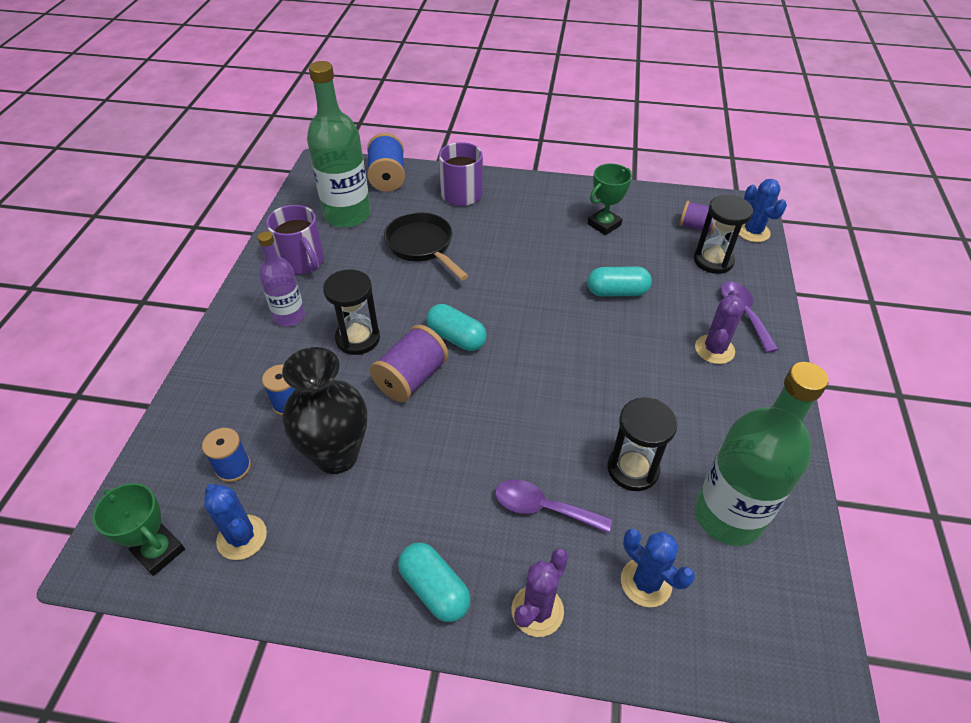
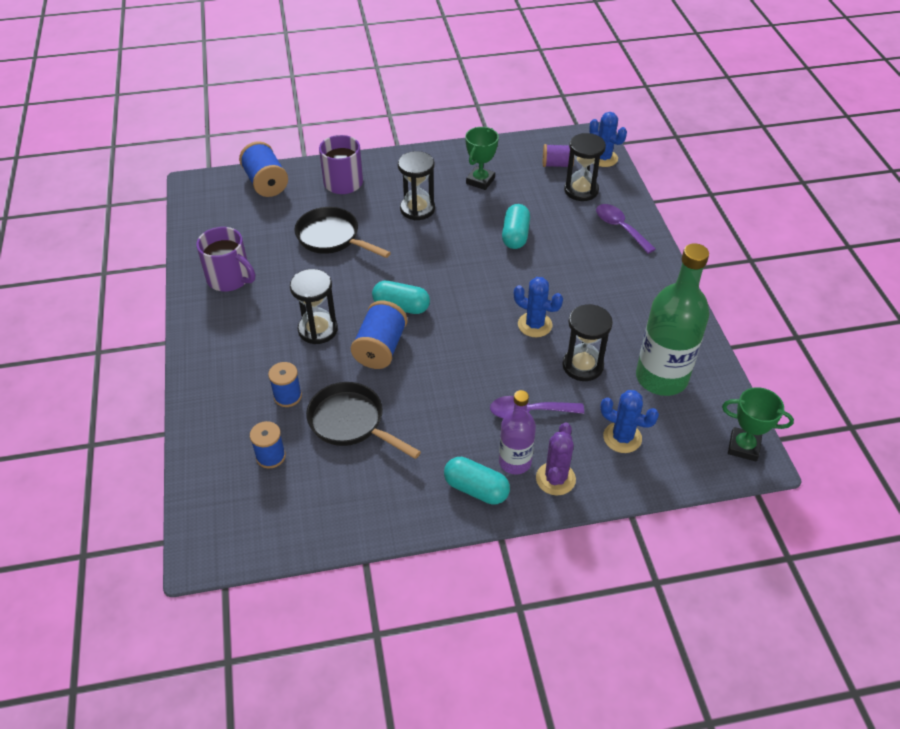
camera: 20 degrees left, 0 degrees up
(159, 551) = (247, 532): green trophy -> green trophy (743, 447)
(242, 537) = (309, 502): blue cactus -> blue cactus (534, 325)
(289, 316) = (246, 328): purple bottle -> purple bottle (515, 462)
(336, 455) = (351, 423): black vase -> black pan
(347, 215) = (247, 226): green bottle -> none
(411, 378) = (380, 348): purple spool -> blue spool
(523, 238) = (417, 209): none -> black hourglass
(617, 292) = (515, 235): turquoise capsule -> turquoise capsule turned 60 degrees counterclockwise
(714, 349) = (608, 261): purple cactus -> none

